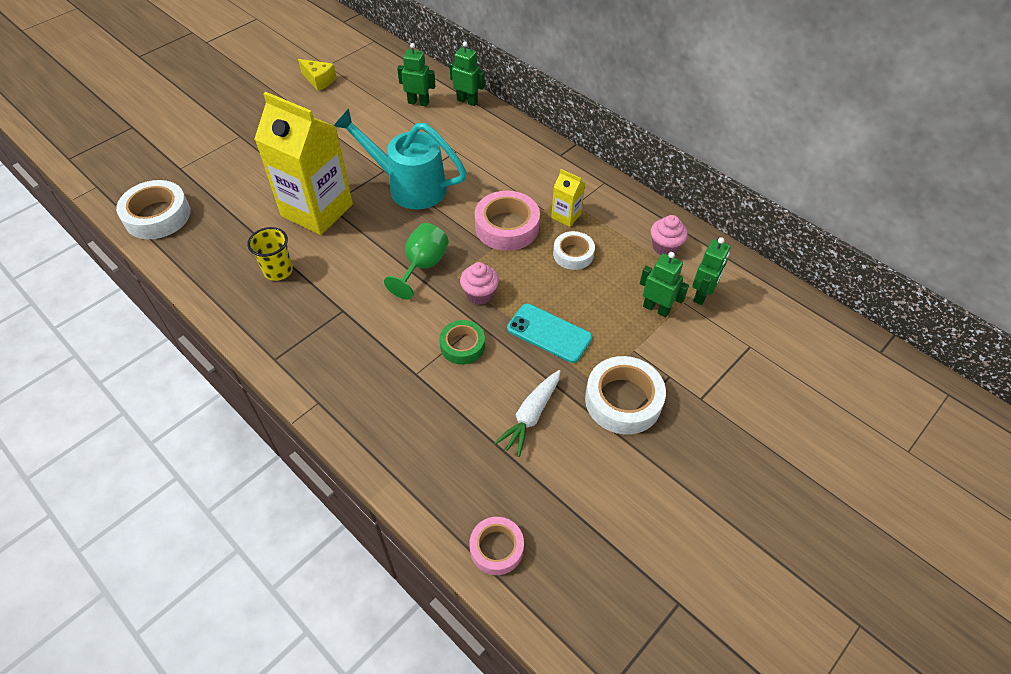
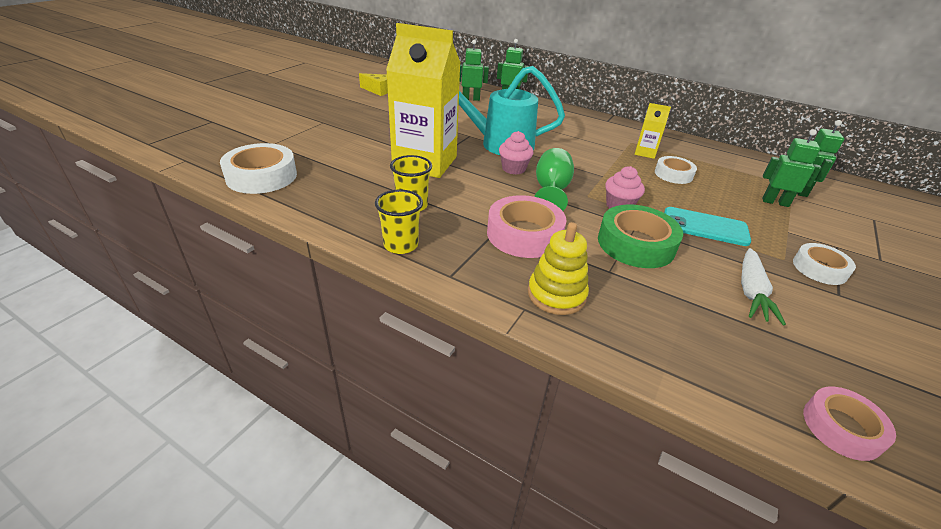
camera: 15 degrees left, 15 degrees down
(248, 318) = (401, 245): none -> yellow cup
(353, 392) = (556, 294): none -> yellow stacking toy
(462, 345) = (636, 244): green tape -> green tape, size x1.63
(507, 227) = (603, 162): pink tape -> pink tape (524, 234)
(623, 400) = (819, 269): white tape -> white tape, size x0.61
(665, 247) = (740, 165): pink cupcake -> pink cupcake (513, 169)

